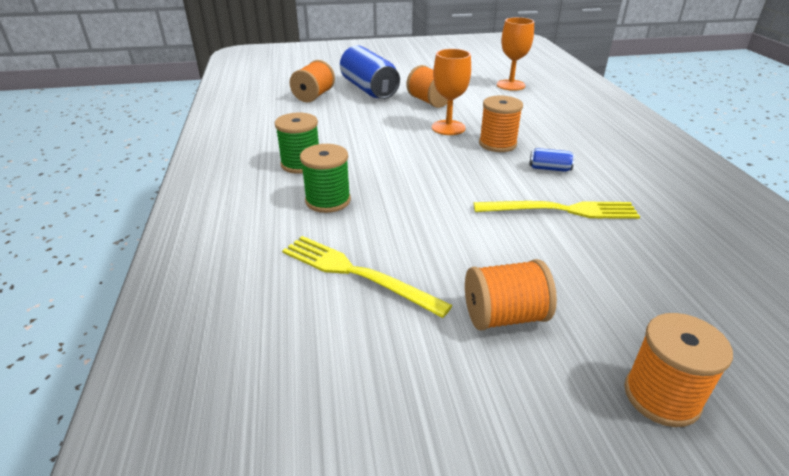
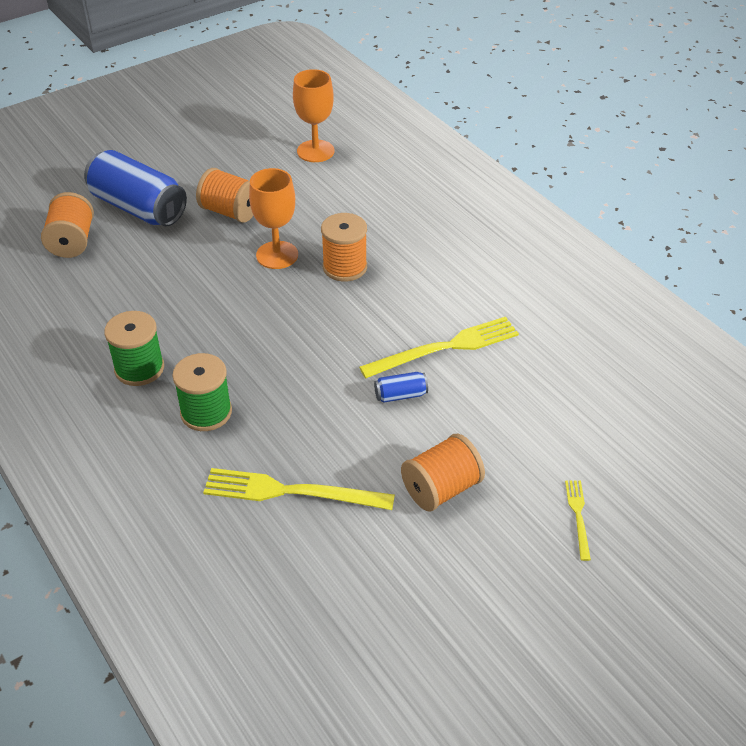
camera: 25 degrees left, 10 degrees up
(549, 168) = (414, 290): blue can -> blue can (400, 395)
(661, 396) = (578, 516): orange spool -> yellow fork

